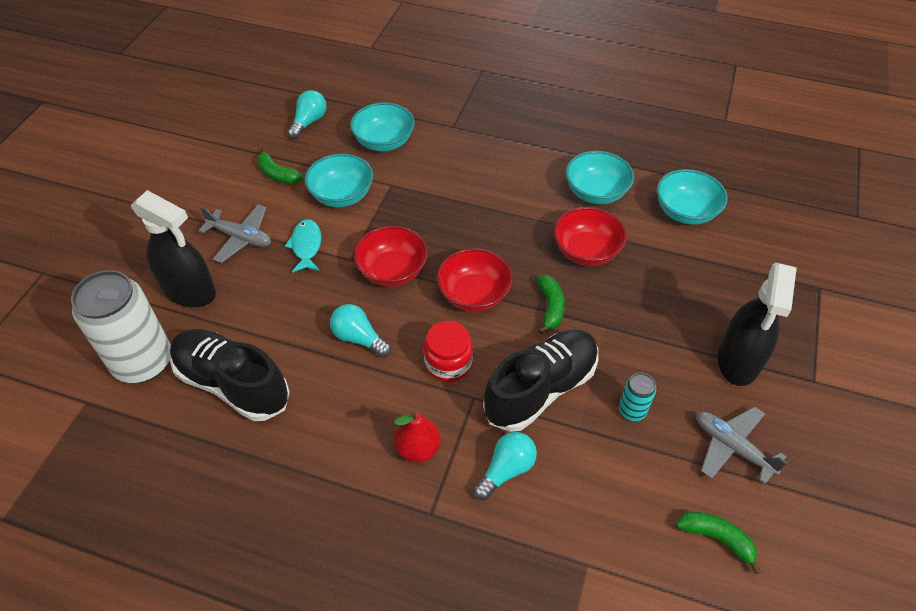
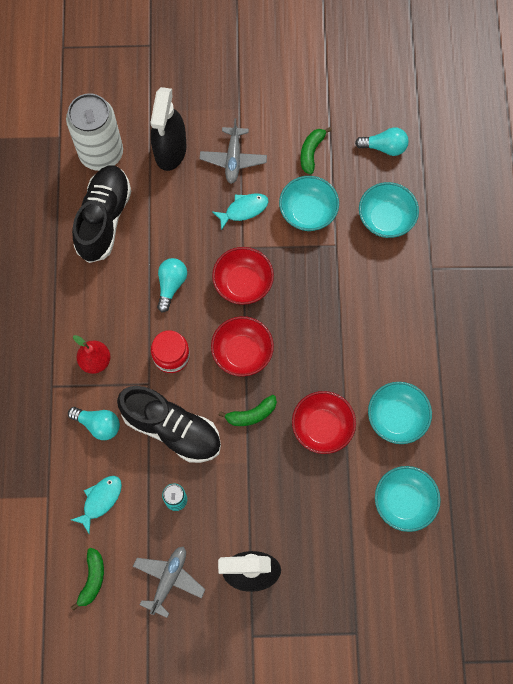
camera: 70 degrees right, 20 degrees up
(610, 497) = (100, 500): none -> turquoise fish

